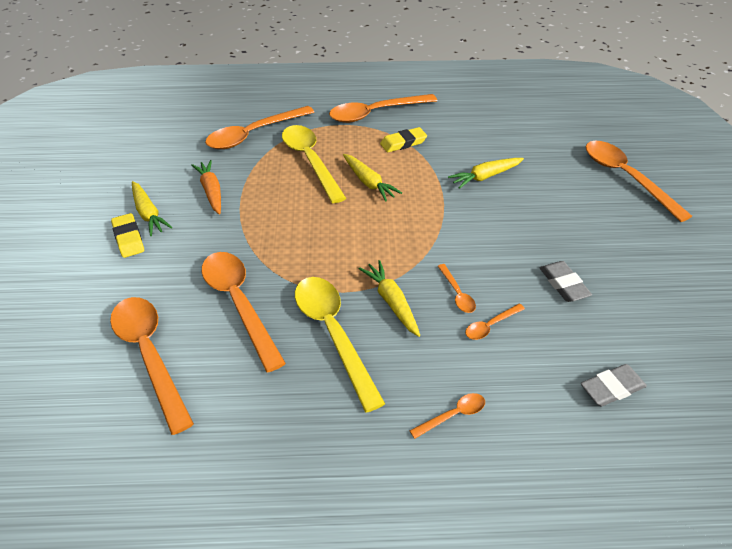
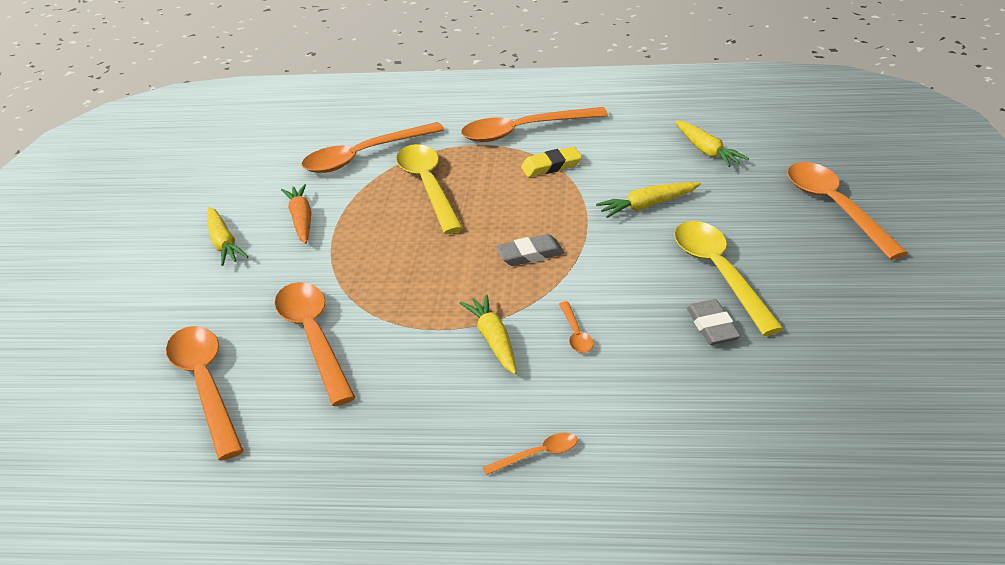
camera: 10 degrees right, 10 degrees down
(129, 238) = (197, 269): yellow eraser -> none
(333, 334) = (417, 371): yellow spoon -> yellow spoon (720, 273)
(368, 182) = (496, 211): yellow carrot -> yellow carrot (707, 151)
(490, 326) = (607, 368): orange spoon -> none
(611, 388) = (737, 435): grey eraser -> grey eraser (530, 254)

